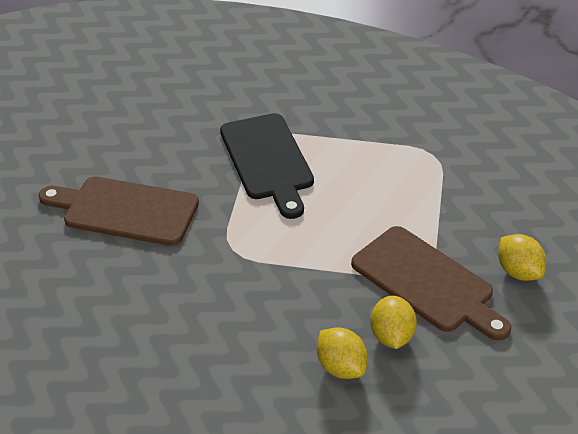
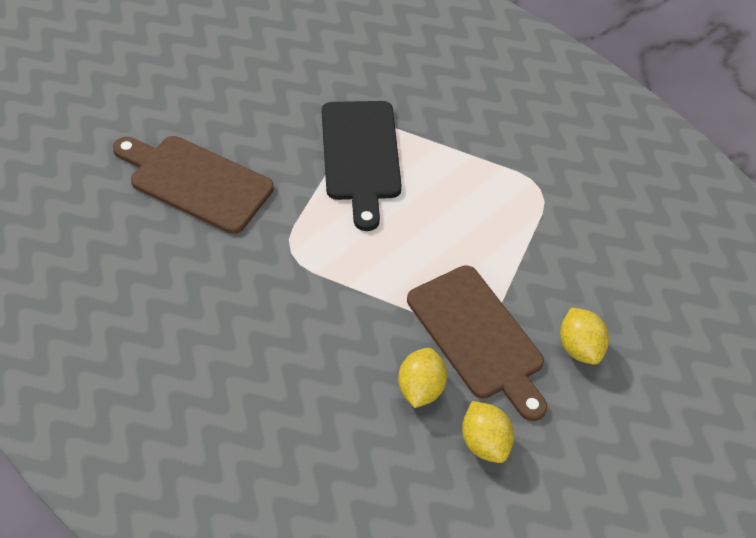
camera: 10 degrees right, 10 degrees up
(341, 367) = (357, 410): yellow lemon -> yellow lemon (484, 443)

